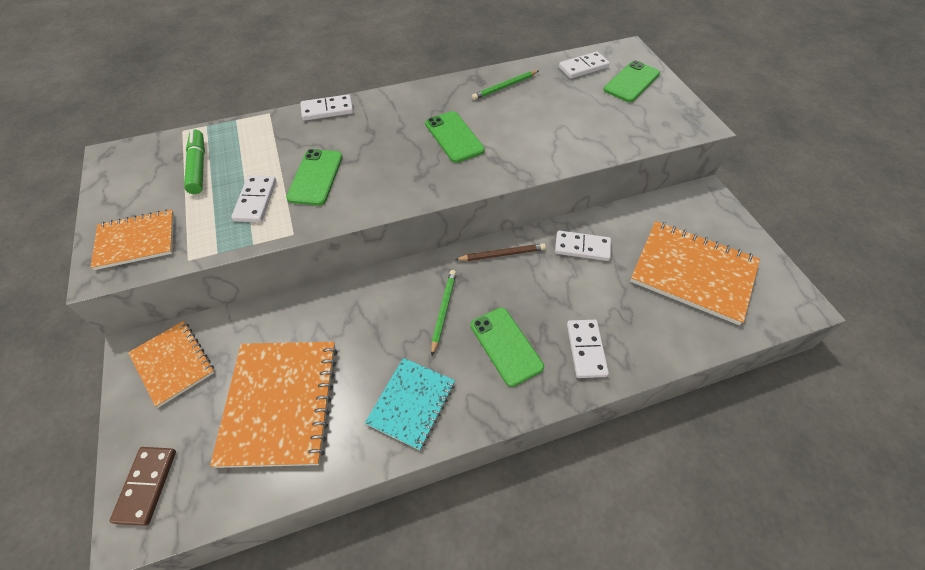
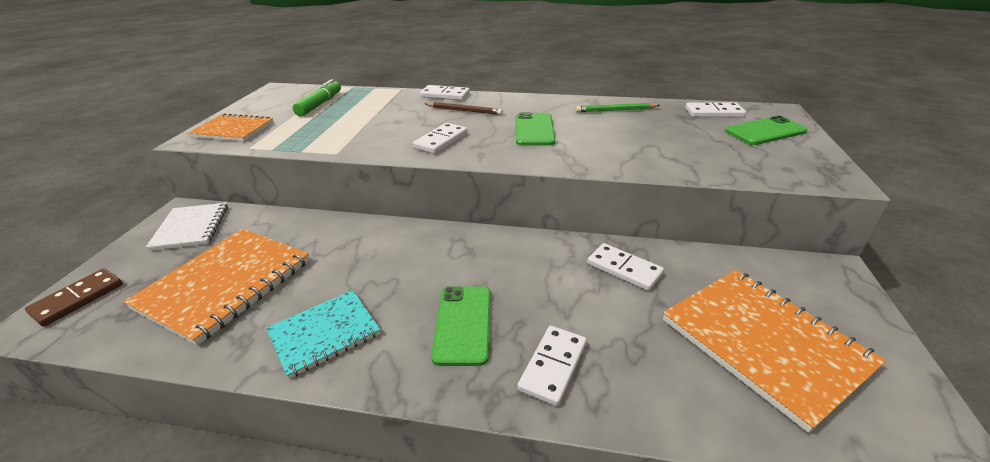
camera: 30 degrees right, 20 degrees down
(173, 364) = (191, 228): orange notebook -> white notebook
(256, 201) = (333, 129): white domino -> white domino (441, 141)
(315, 177) = (392, 127): green phone -> none
(443, 311) = (428, 271): green pencil -> none
(502, 254) = (527, 246): brown pencil -> brown pencil (464, 111)

